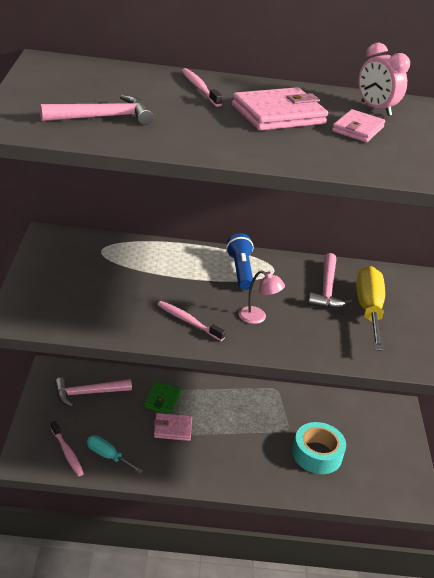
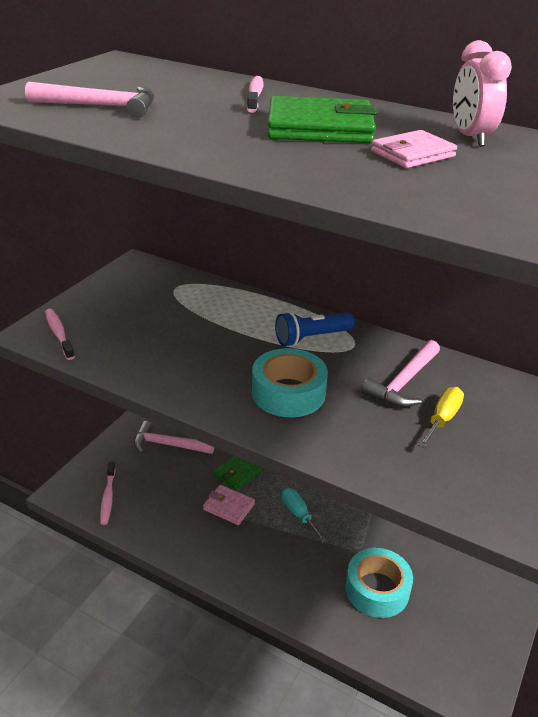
camera: 30 degrees right, 0 degrees up
(107, 456) = (144, 513): turquoise screwdriver -> turquoise screwdriver (298, 514)
(188, 321) = (204, 377): pink toothbrush -> pink toothbrush (59, 334)
(240, 270) = (311, 338): blue flashlight -> blue flashlight turned 135 degrees counterclockwise
(257, 317) = (288, 393): pink lamp -> turquoise tape
(278, 114) = (320, 128): pink wallet -> green wallet
(368, 310) = (442, 419): yellow screwdriver -> yellow screwdriver, size x0.58

